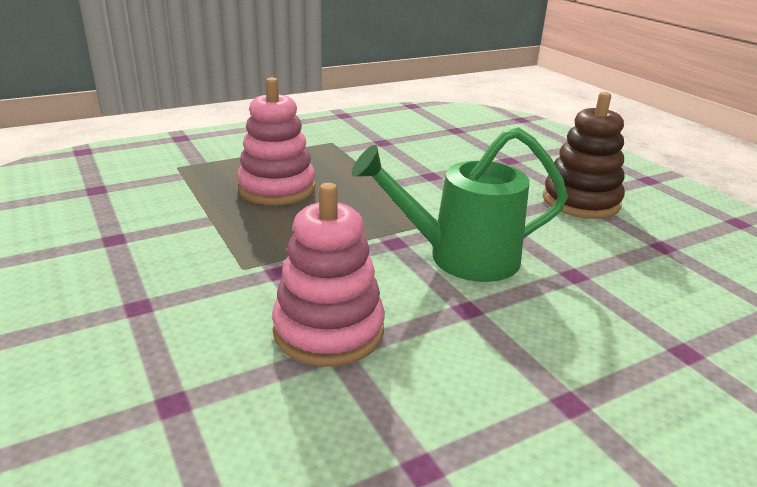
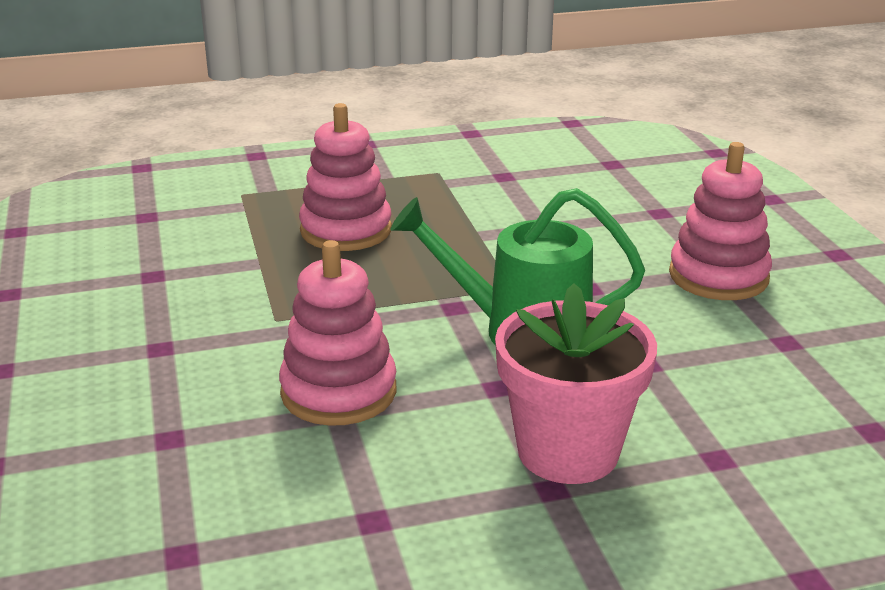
camera: 15 degrees right, 0 degrees up
(562, 363) = (568, 451): none -> pink flower pot
(581, 201) = (718, 276): brown stacking toy -> pink stacking toy

